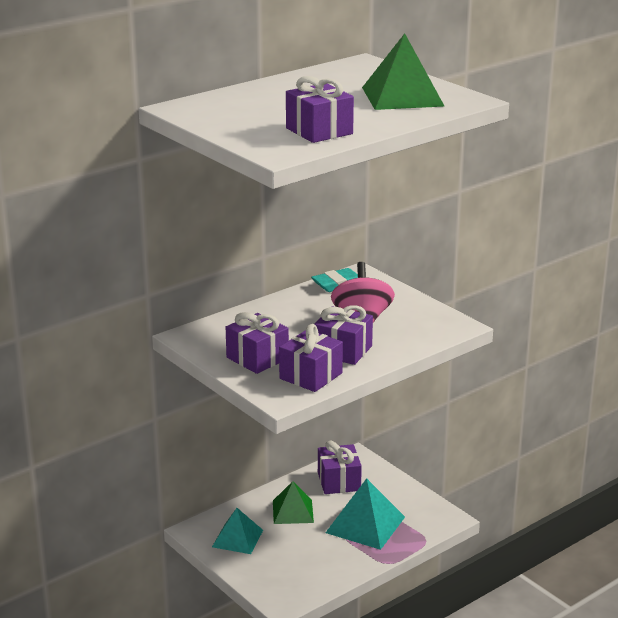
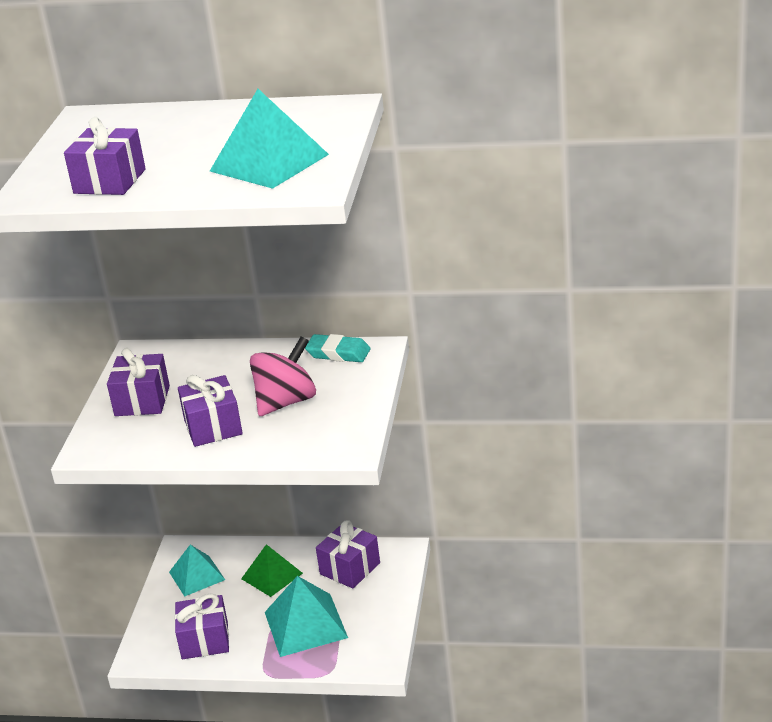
camera: 50 degrees right, 5 degrees up
(310, 376) = (145, 440): purple gift -> purple gift (205, 640)
(402, 96) = (269, 162): green pyramid -> turquoise pyramid

